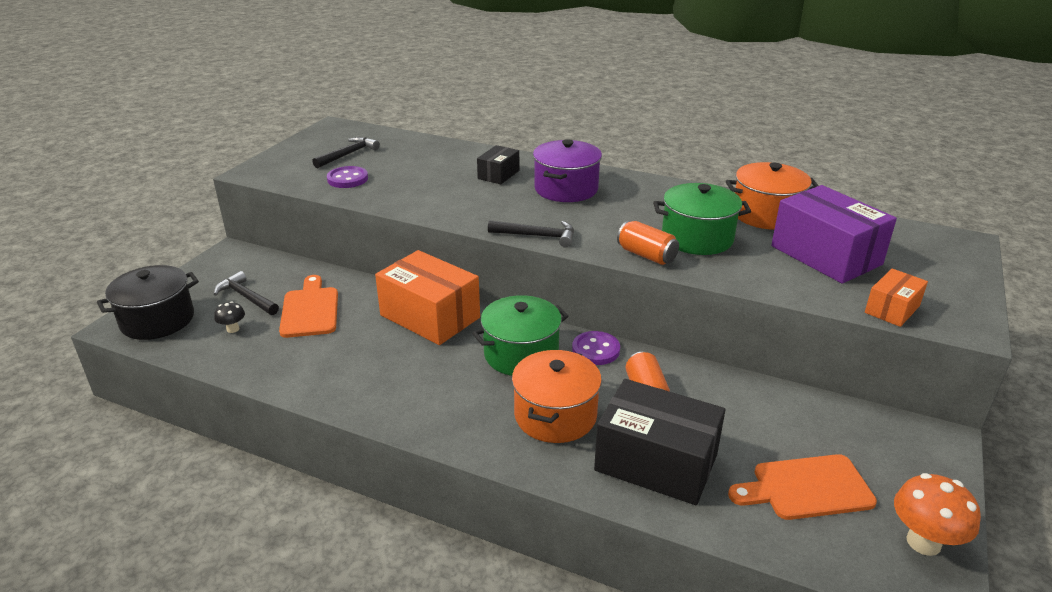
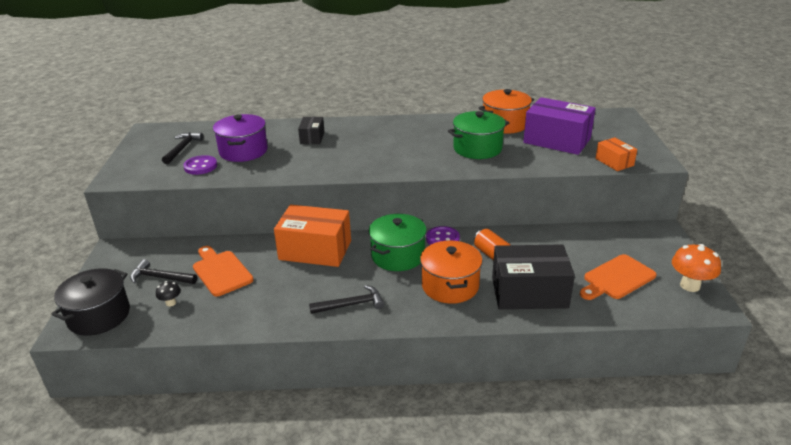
camera: 25 degrees left, 0 degrees up
(537, 236) = (377, 172): black hammer -> black hammer (351, 305)
(566, 189) = (368, 137): purple pot -> purple pot (243, 151)
(646, 255) = (456, 167): orange can -> none
(892, 309) = (614, 162): orange box -> orange box turned 45 degrees counterclockwise

